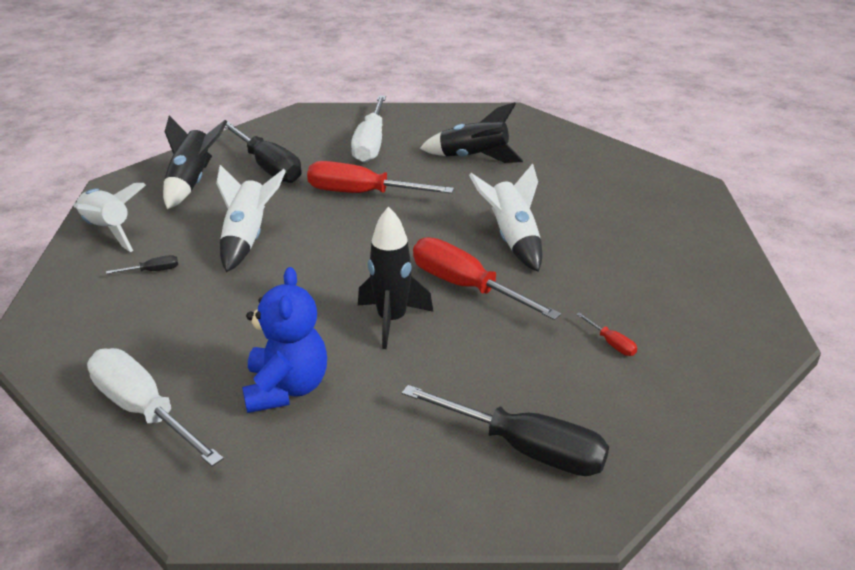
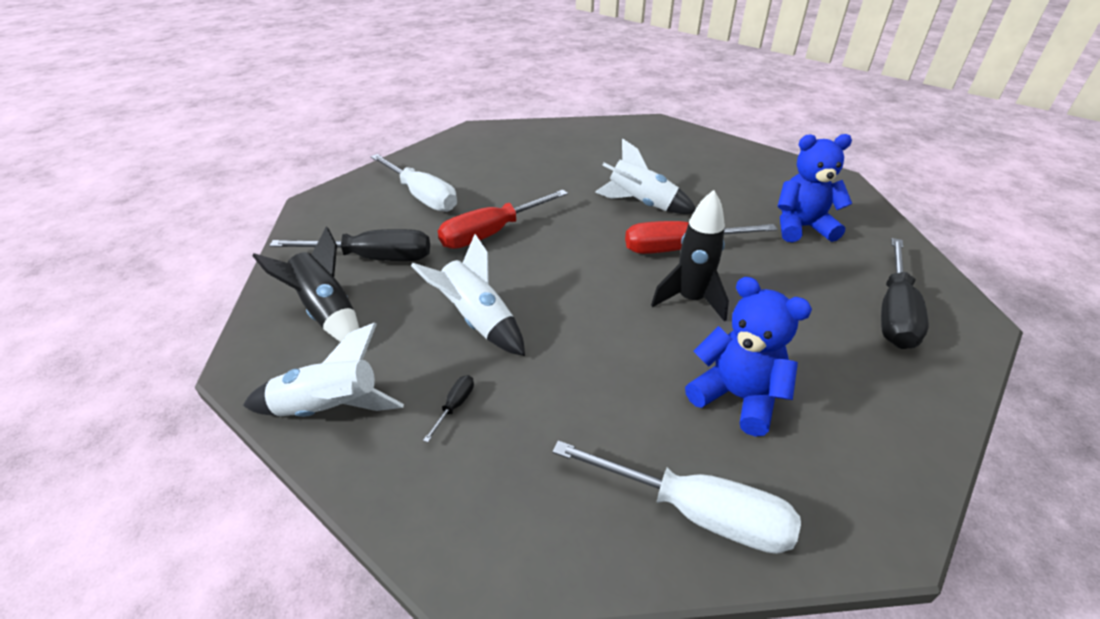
camera: 50 degrees left, 5 degrees up
(143, 410) = (696, 512): white screwdriver -> white screwdriver turned 150 degrees counterclockwise
(473, 158) = (514, 169): black rocket -> none
(525, 449) = (894, 313): black screwdriver -> black screwdriver turned 135 degrees clockwise
(611, 343) = (801, 227): red screwdriver -> blue teddy bear

